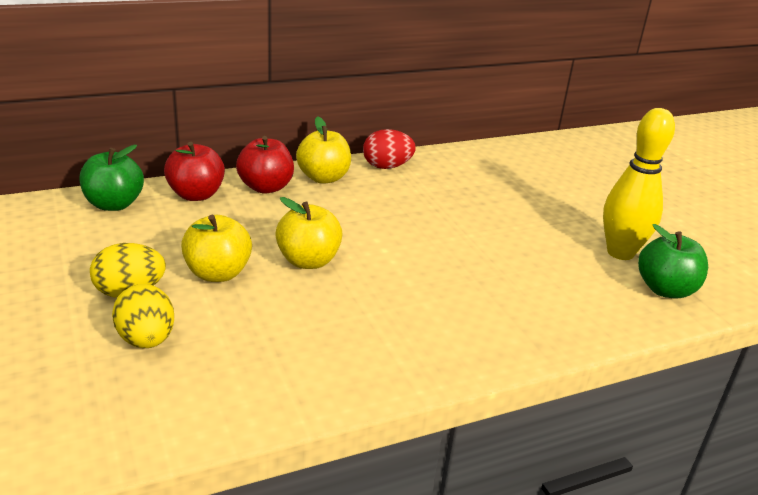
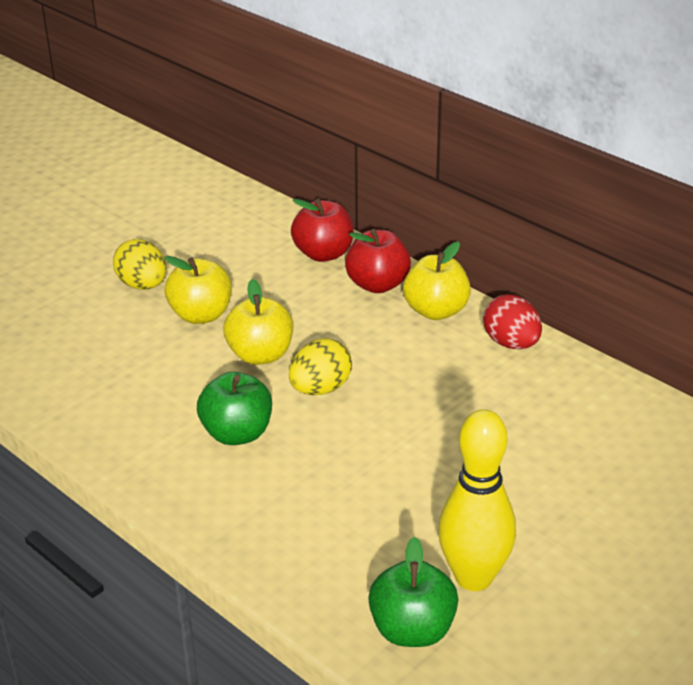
camera: 70 degrees right, 5 degrees up
(114, 204) = (267, 223): green apple -> green apple (237, 433)
(146, 340) = (87, 318): yellow egg -> yellow egg (320, 389)

